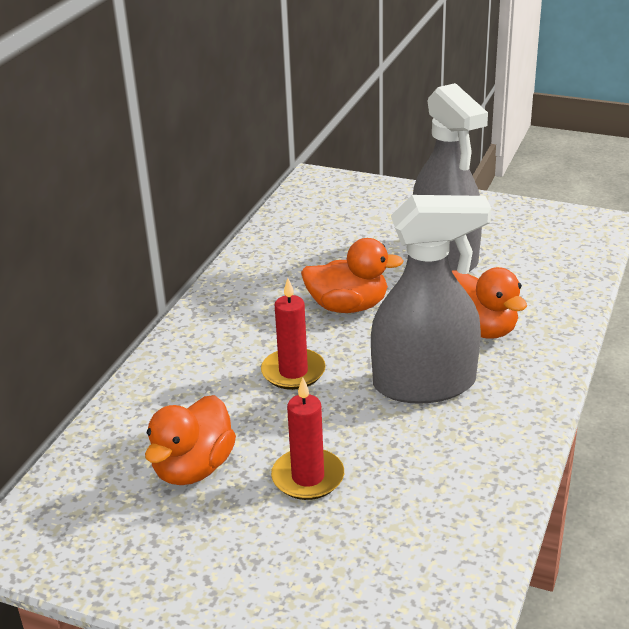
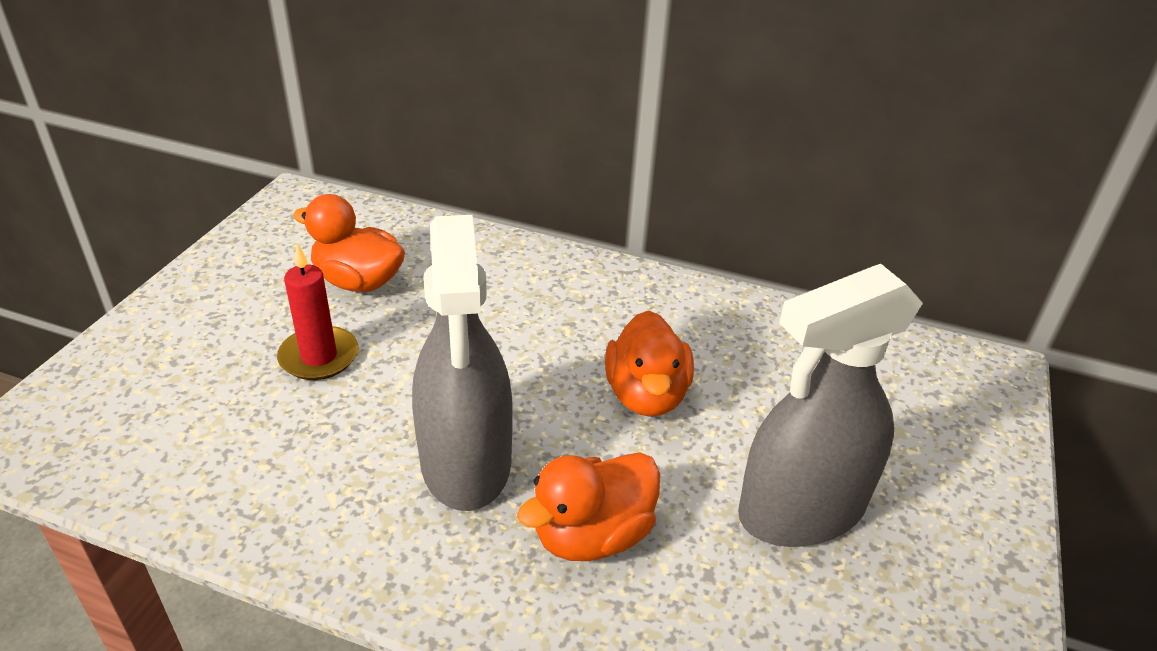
camera: 85 degrees right, 5 degrees up
(293, 372) = (506, 346): red candle -> none

